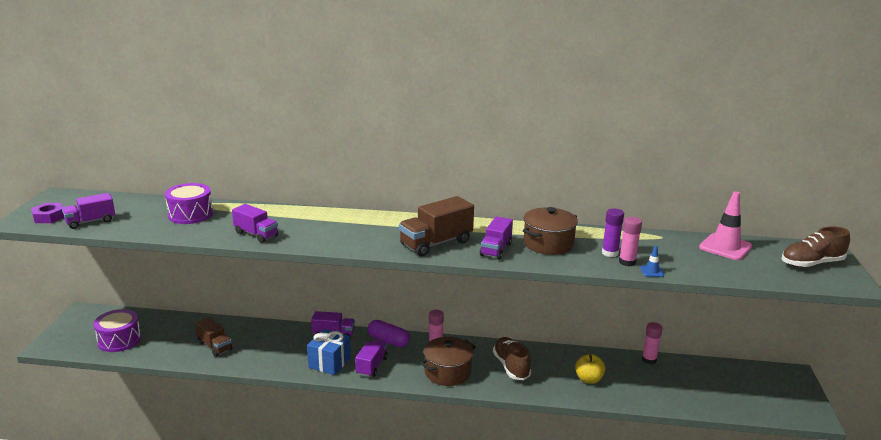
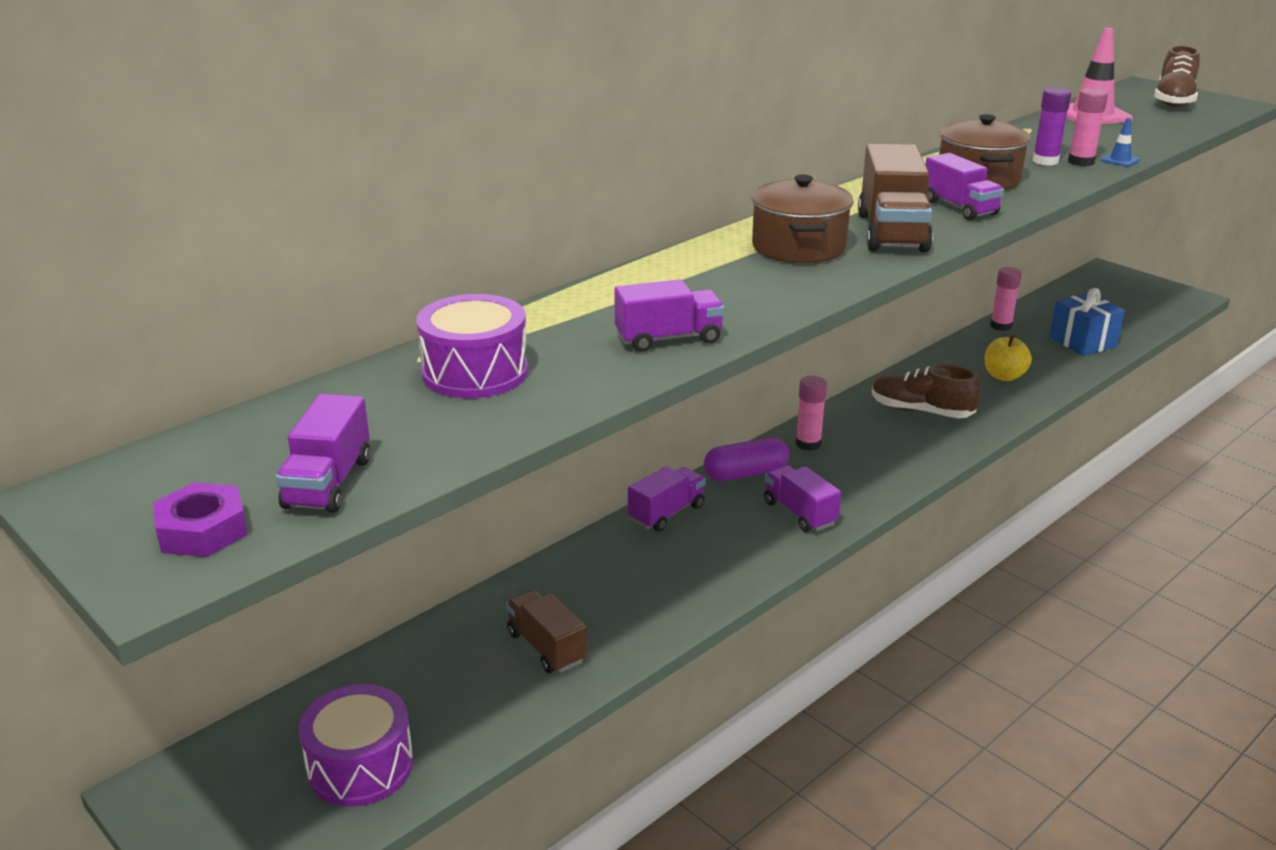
camera: 50 degrees left, 5 degrees up
(214, 346) = (546, 647): brown truck -> brown truck turned 120 degrees counterclockwise
(329, 362) = (746, 546): blue gift -> blue gift (1082, 342)
(447, 372) = (885, 460): brown pot -> brown pot (798, 247)

